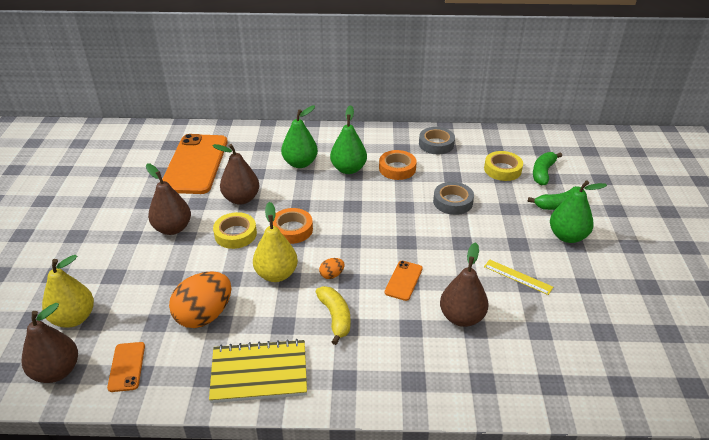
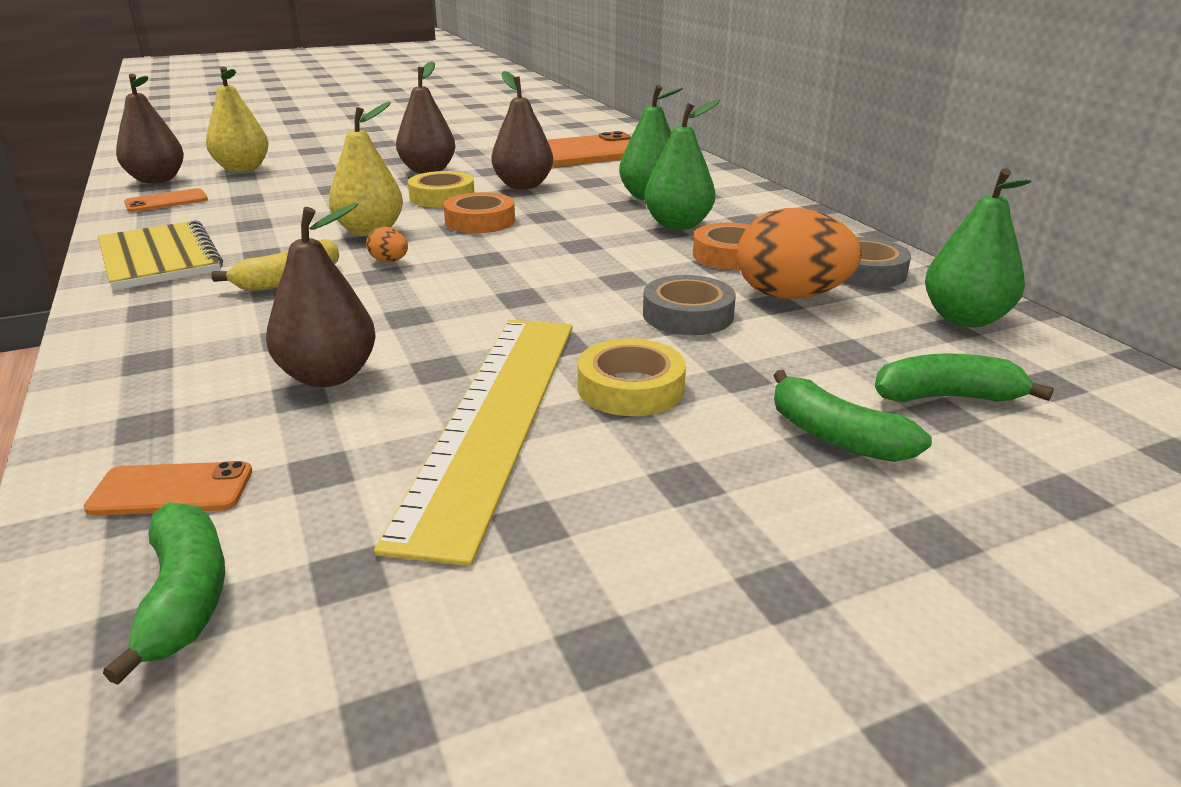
camera: 65 degrees right, 10 degrees down
(204, 315) = (266, 214): orange egg -> orange egg (791, 296)
(403, 280) = (408, 311): orange phone -> orange phone (171, 490)
(502, 169) = (880, 347): yellow tape -> yellow tape (630, 388)
(517, 277) = (493, 418): yellow ruler -> yellow ruler, size x2.48
(567, 236) = (711, 466): green pear -> green pear (964, 319)
(609, 372) = (185, 598): none -> green banana

